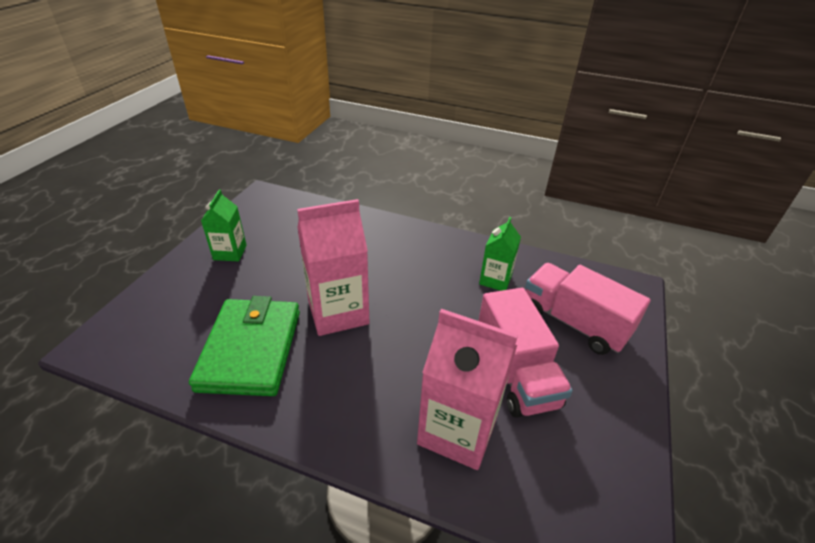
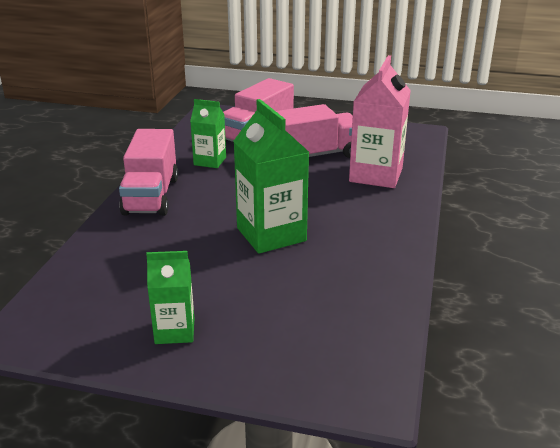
camera: 95 degrees left, 10 degrees down
(250, 349) = (336, 277): green wallet -> none
(338, 312) = (271, 234): pink carton -> green carton
(424, 242) = (151, 196): none -> pink truck

